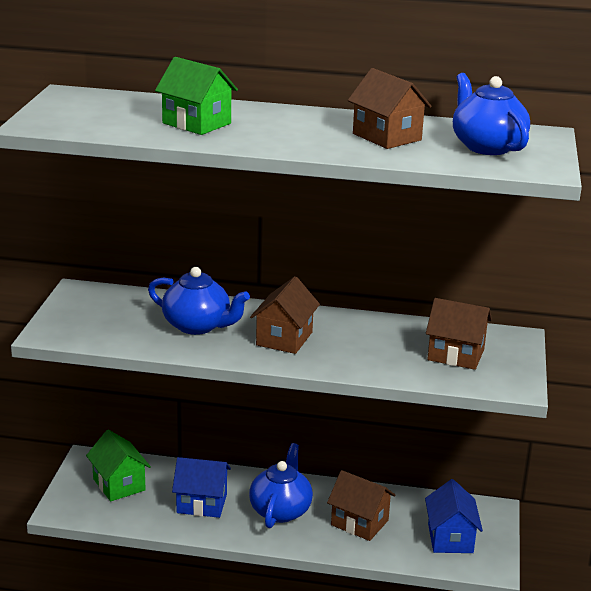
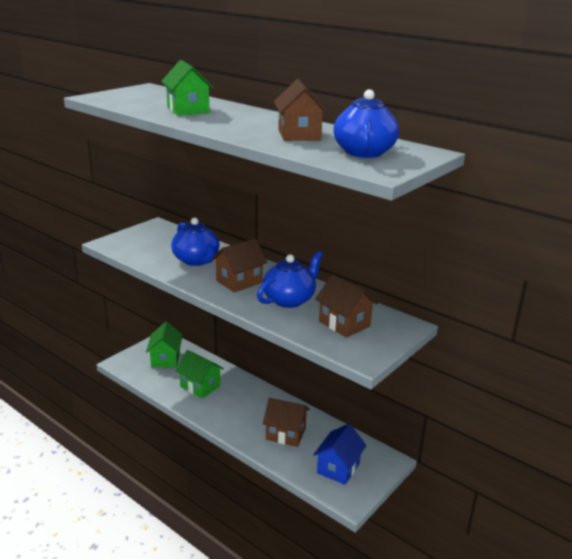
camera: 30 degrees right, 0 degrees up
(202, 503) = (200, 386): blue house -> green house
(280, 510) = (243, 407): blue teapot -> blue teapot (289, 300)
(359, 523) = (285, 434): brown house -> brown house turned 45 degrees counterclockwise

